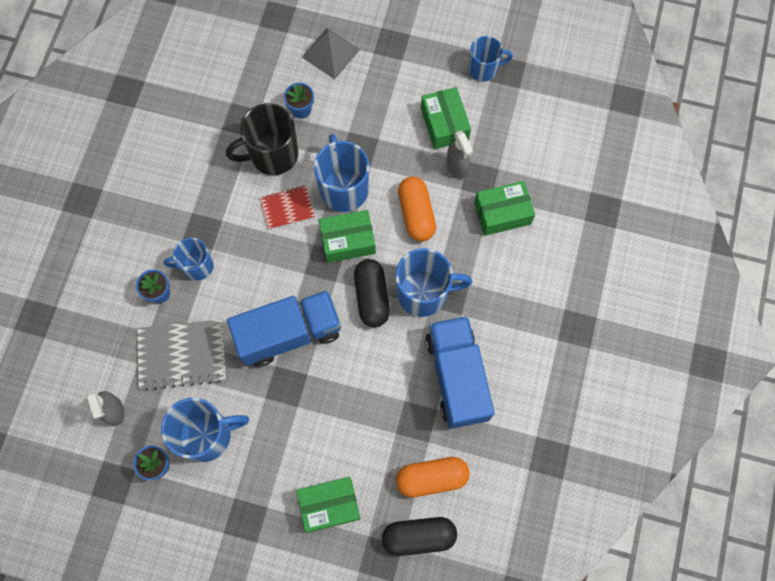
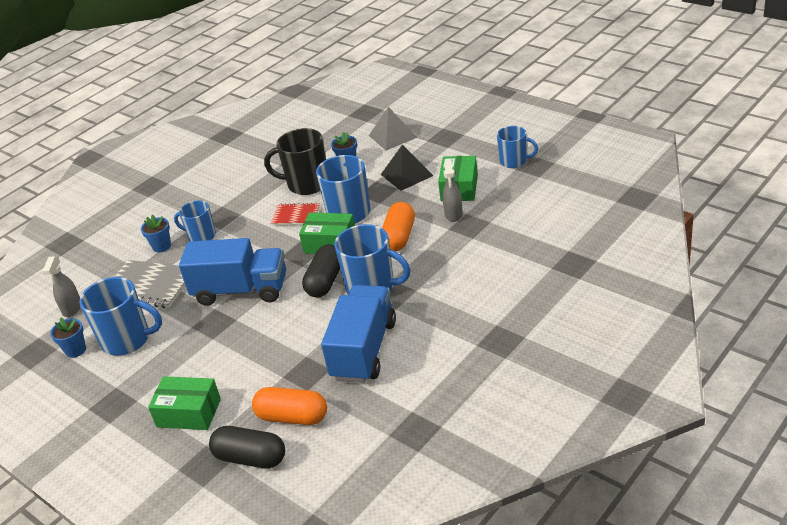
camera: 30 degrees right, 35 degrees down
(378, 115) = (406, 175): none -> black pyramid
(502, 213) = (476, 250): green box -> none

